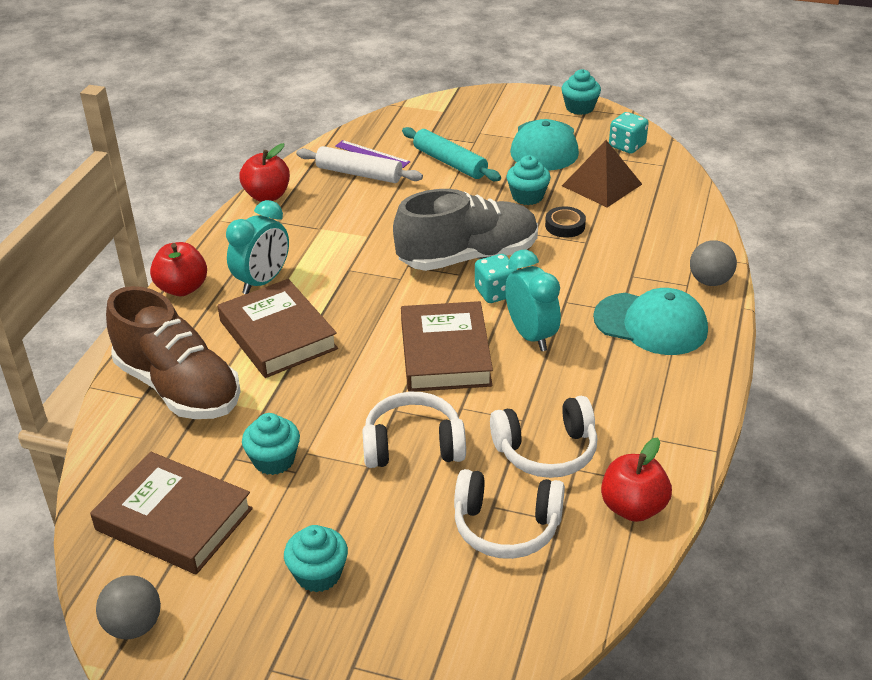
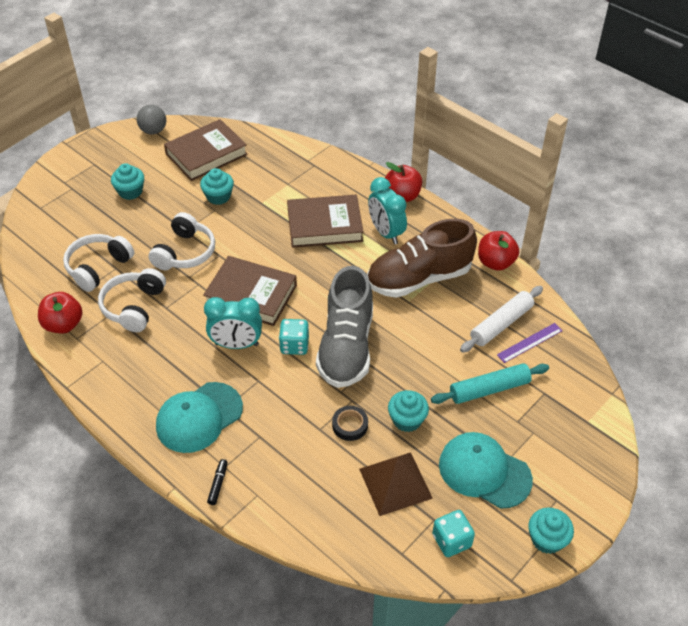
camera: 115 degrees right, 10 degrees up
(178, 388) = (305, 175): brown shoe -> brown shoe (419, 278)
(710, 281) = (218, 484): grey ball -> black marker

